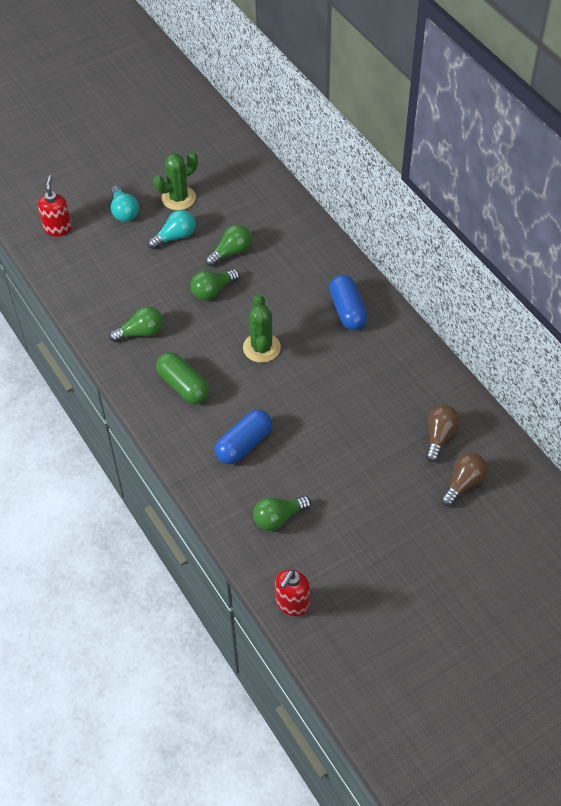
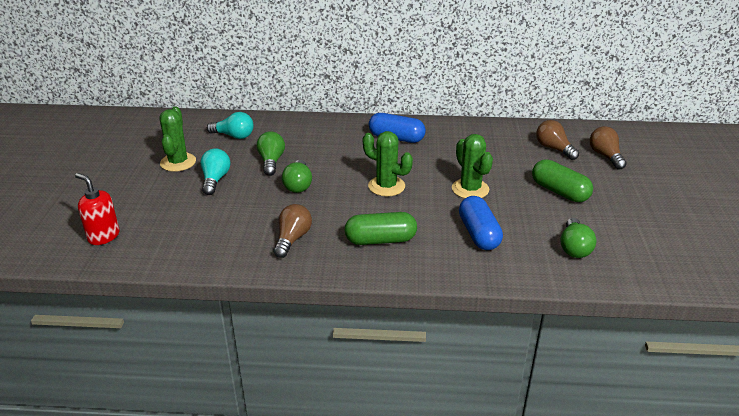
camera: 55 degrees left, 20 degrees down
(124, 211) = (146, 193): turquoise light bulb -> turquoise light bulb (234, 136)
(141, 333) = (292, 239): green light bulb -> brown light bulb
(292, 604) = (674, 277): red soap dispenser -> none
(307, 406) = (470, 189): none -> green cactus
(361, 473) = (559, 192): none -> green capsule

